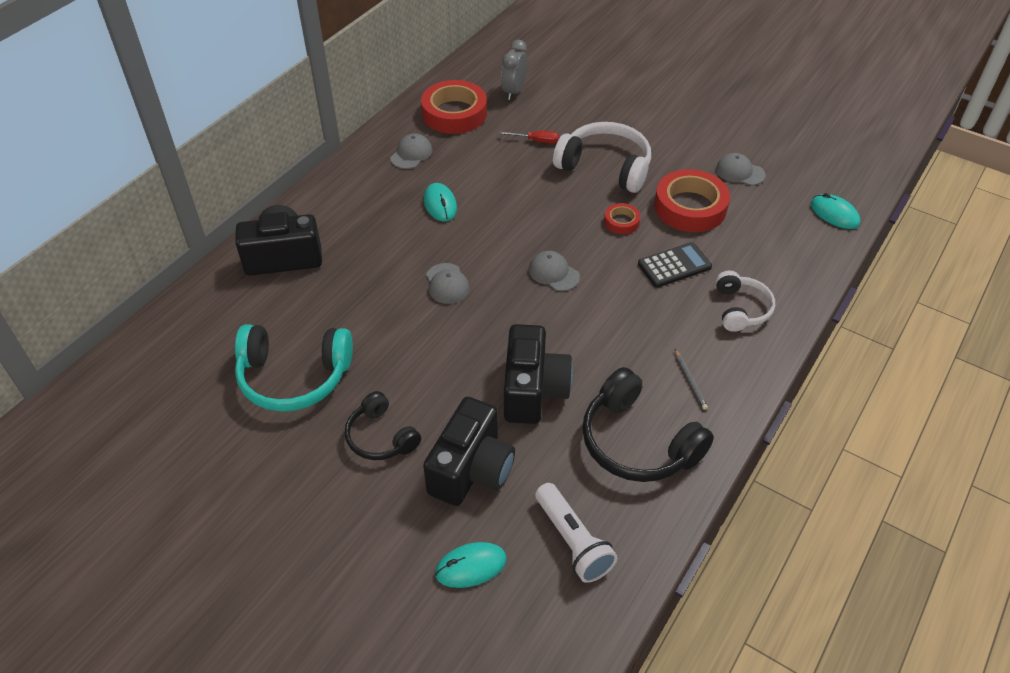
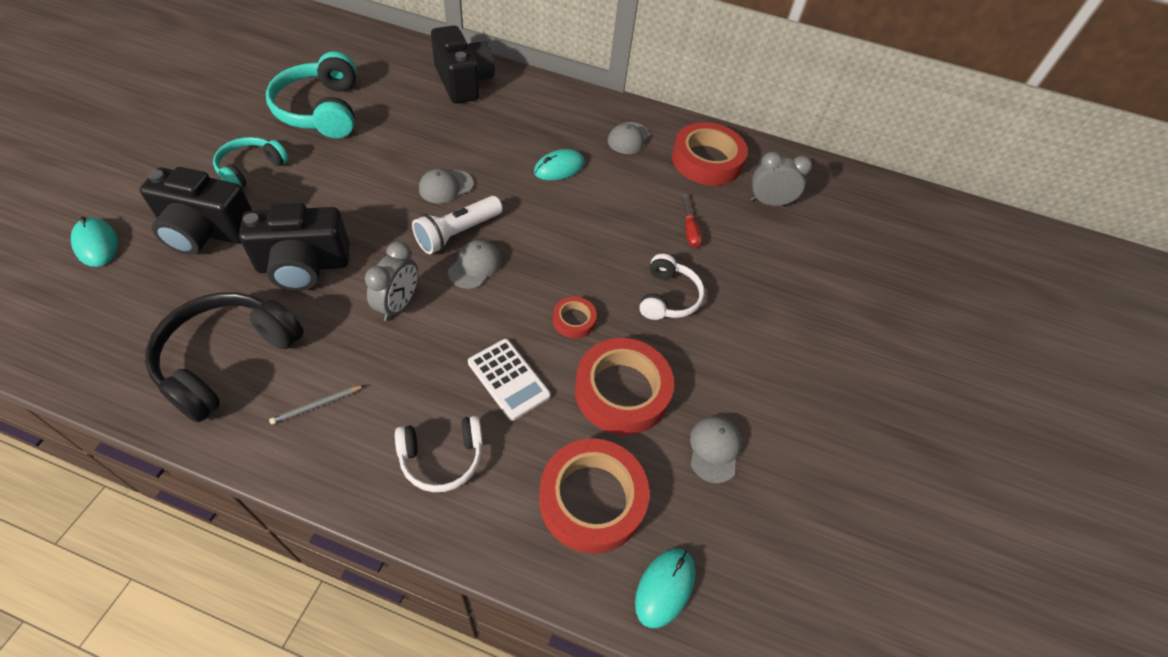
camera: 70 degrees right, 5 degrees up
(381, 437) = (251, 169): black headphones -> turquoise headphones
(411, 154) = (628, 138): grey cap -> grey cap turned 105 degrees clockwise
(573, 541) = (108, 315): white flashlight -> white flashlight (458, 233)
(590, 325) = (398, 305): none -> grey clock
(605, 167) = (668, 297): white headphones -> white headphones, size x0.61
(674, 265) = (508, 379): black calculator -> white calculator
(775, 236) = (592, 499): none -> red tape

